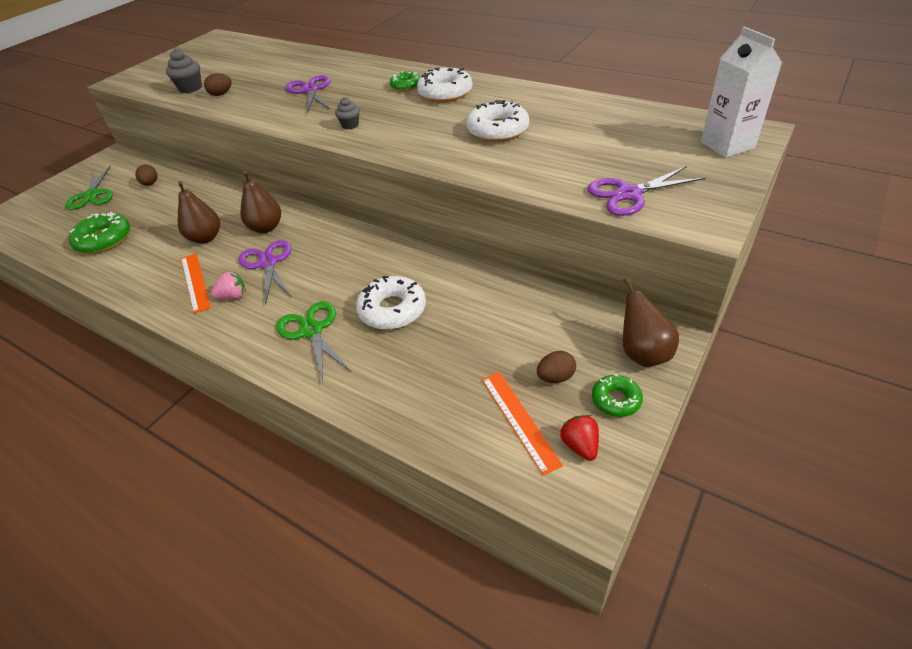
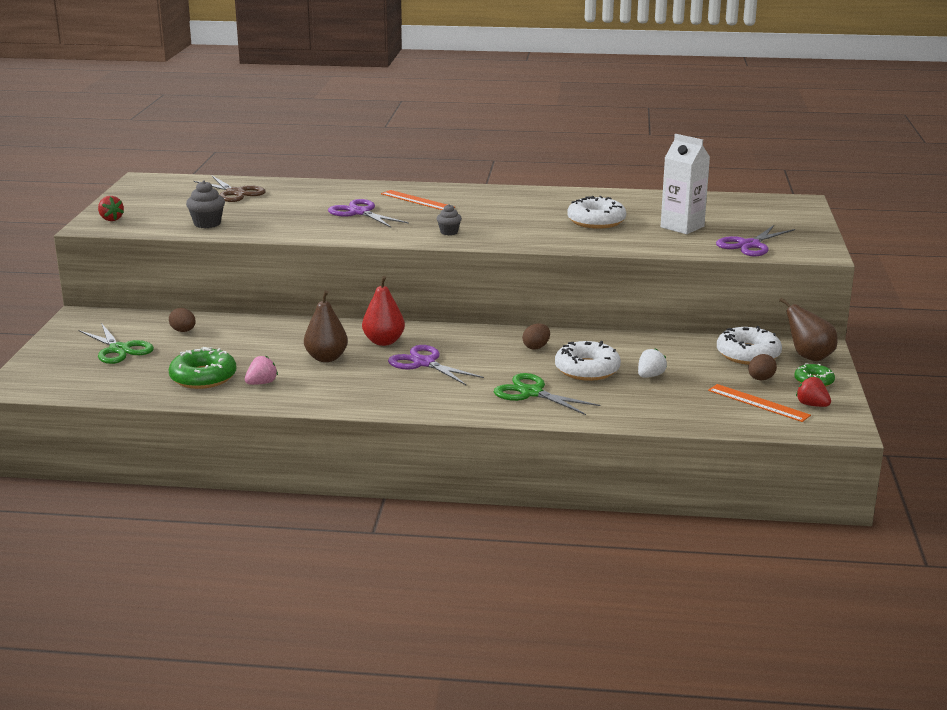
camera: 30 degrees left, 20 degrees down
(140, 75) = (111, 219): none -> red strawberry
(195, 282) = (366, 386): orange ruler -> orange ruler (417, 200)
(221, 94) = (257, 224): brown egg -> brown egg (536, 347)
(233, 296) = (422, 388): pink strawberry -> pink strawberry (261, 383)
(252, 57) = (235, 193): none -> brown scissors
(266, 228) = (383, 342): brown pear -> red pear
(406, 86) = (460, 200): green donut -> none
(443, 337) = (650, 376): none -> white strawberry
(445, 93) = (509, 202): white donut -> white donut (748, 354)
(727, 145) = (789, 211): white carton -> white carton (682, 227)

